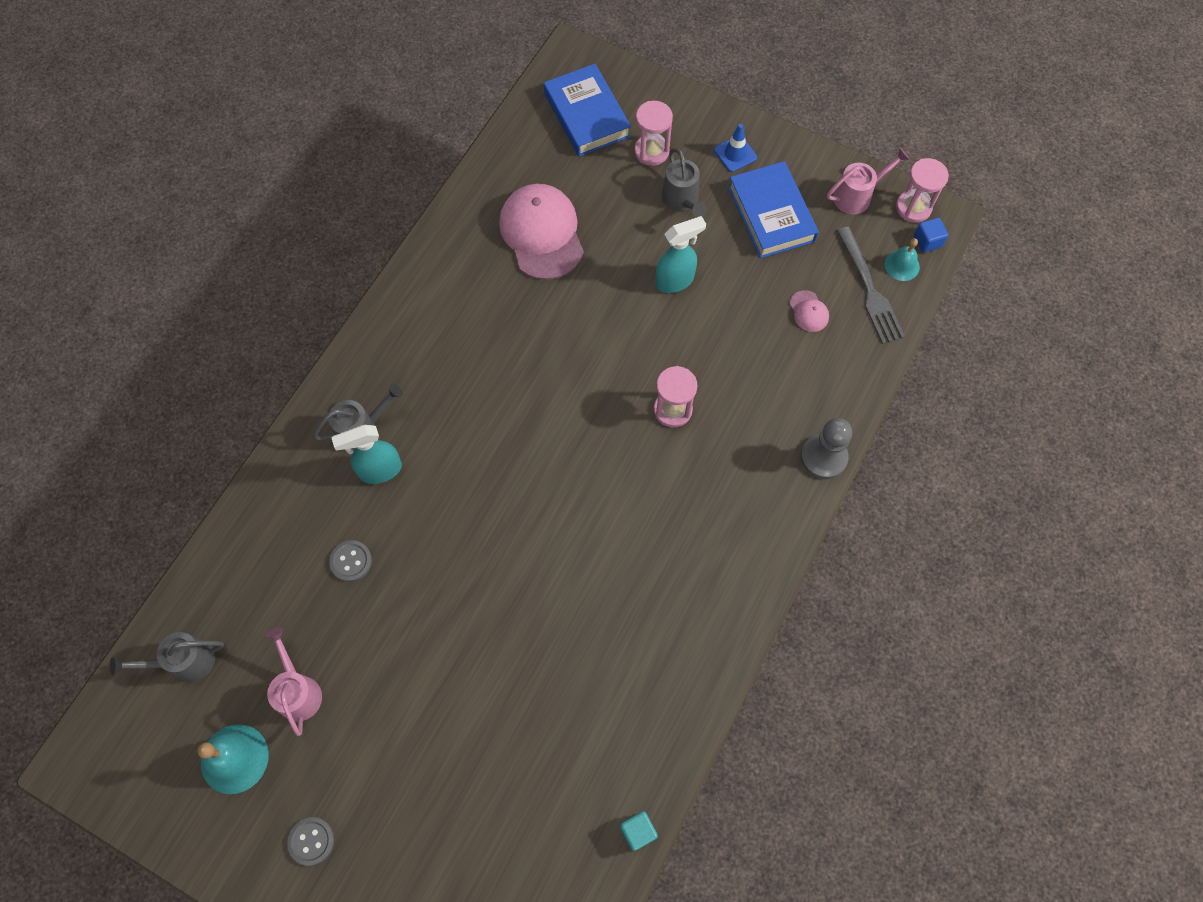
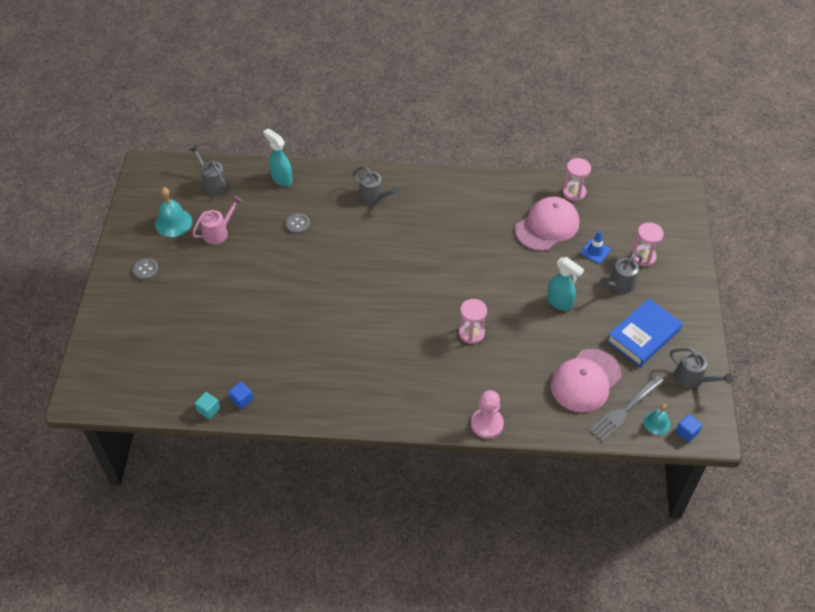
camera: 65 degrees right, 15 degrees down
(379, 470) = (355, 214): turquoise spray bottle -> turquoise spray bottle (281, 179)
(586, 115) = (645, 215): blue book -> none
(641, 773) = (242, 399): none -> blue cube
(735, 154) = (674, 300): blue traffic cone -> blue traffic cone (595, 251)
(808, 311) = (585, 381): pink cap -> pink cap, size x2.33
(823, 457) = (487, 424): grey pawn -> pink pawn
(857, 195) = (693, 379): pink watering can -> grey watering can
(913, 207) = (707, 415): pink hourglass -> pink hourglass (574, 192)

